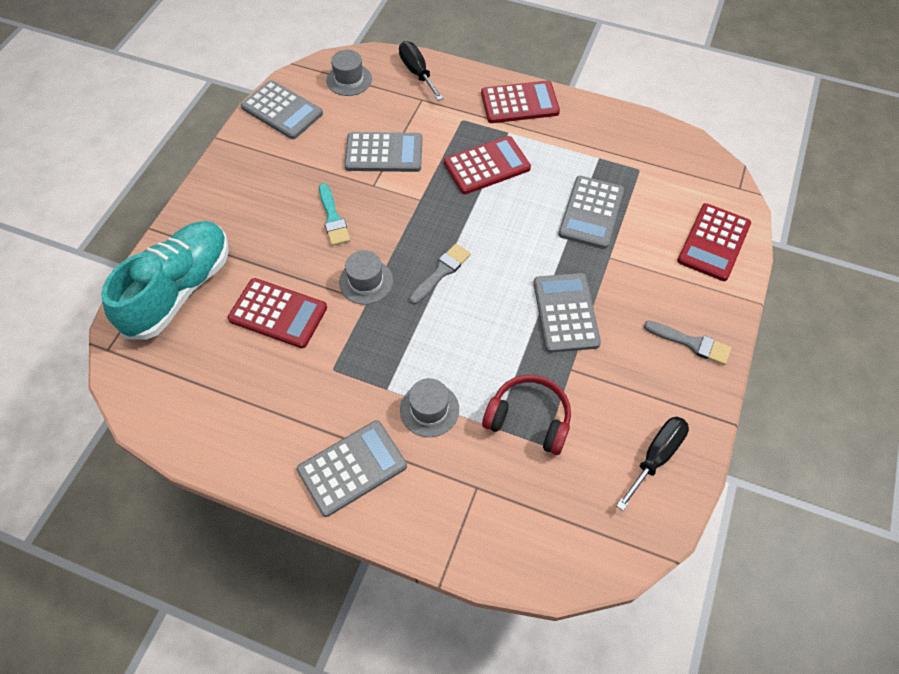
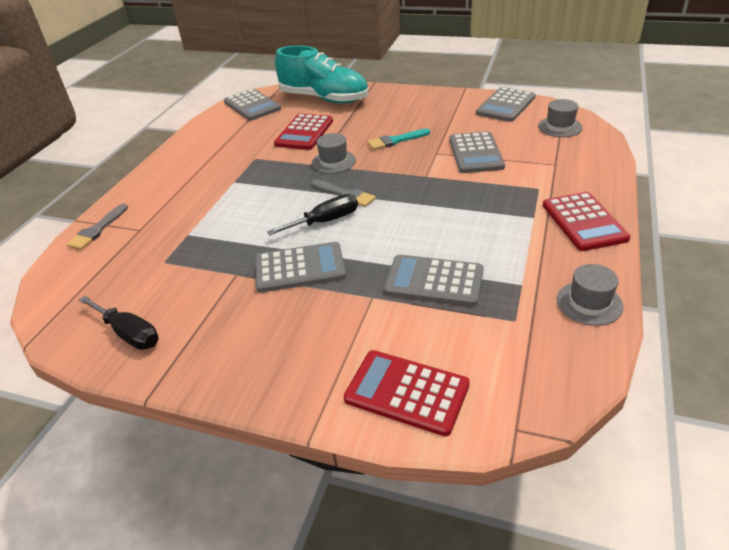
camera: 90 degrees right, 20 degrees down
(352, 468) = (174, 176): grey calculator -> grey calculator (252, 105)
(417, 72) = (592, 158): black screwdriver -> black screwdriver (325, 221)
(429, 409) = (212, 202): grey hat -> grey hat (589, 303)
(487, 166) = (480, 208): red calculator -> none
(529, 419) = (190, 252): red headphones -> none
(691, 343) = (254, 364): grey brush -> grey brush (97, 230)

